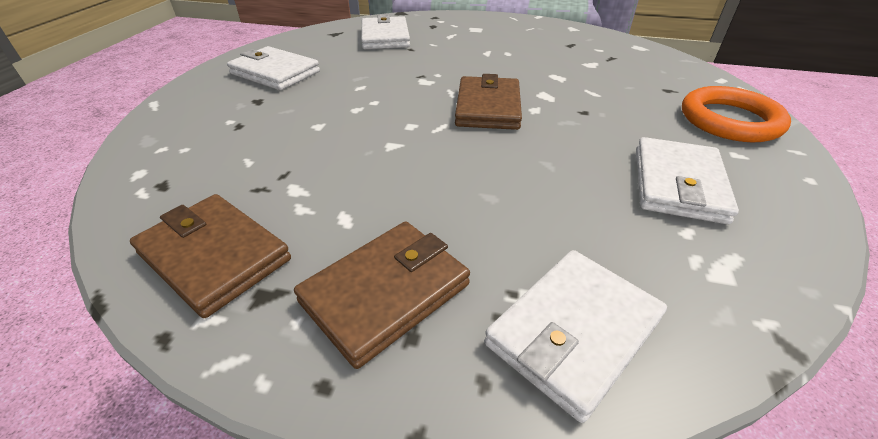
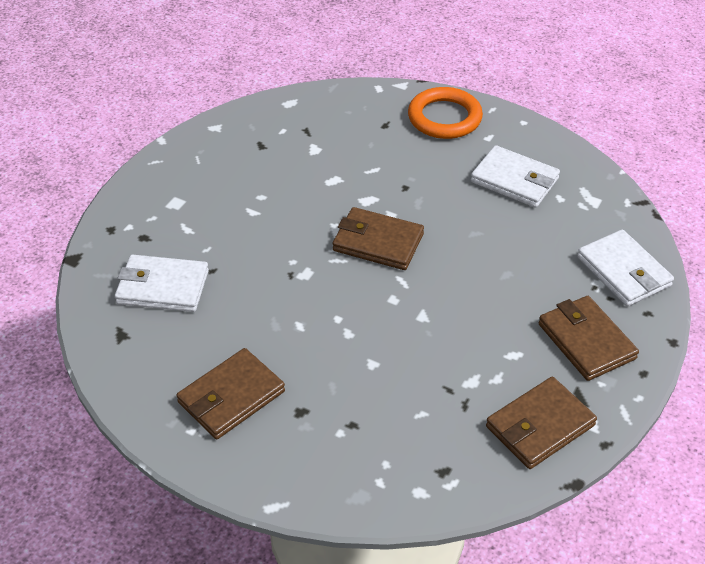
camera: 75 degrees left, 5 degrees up
(275, 73) = (231, 397): white wallet -> brown wallet

